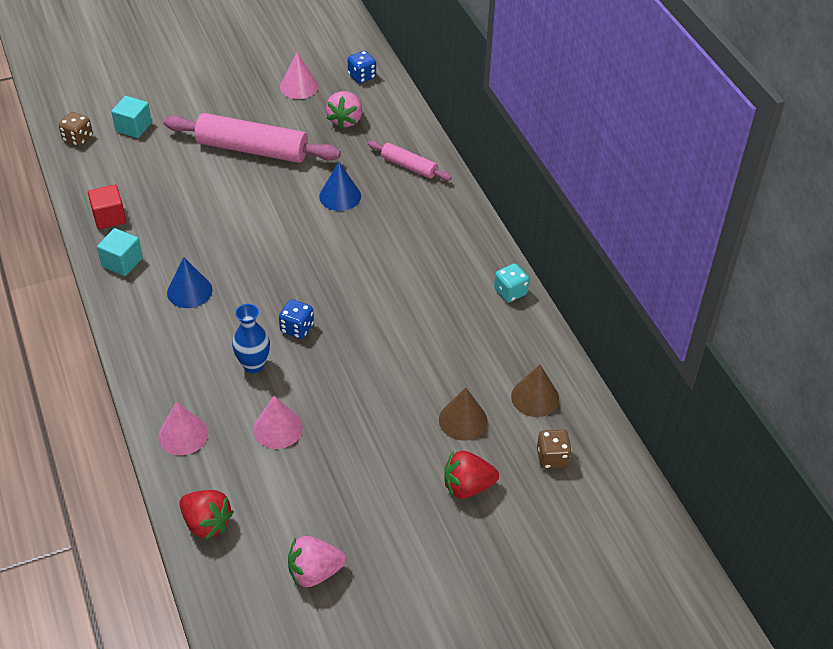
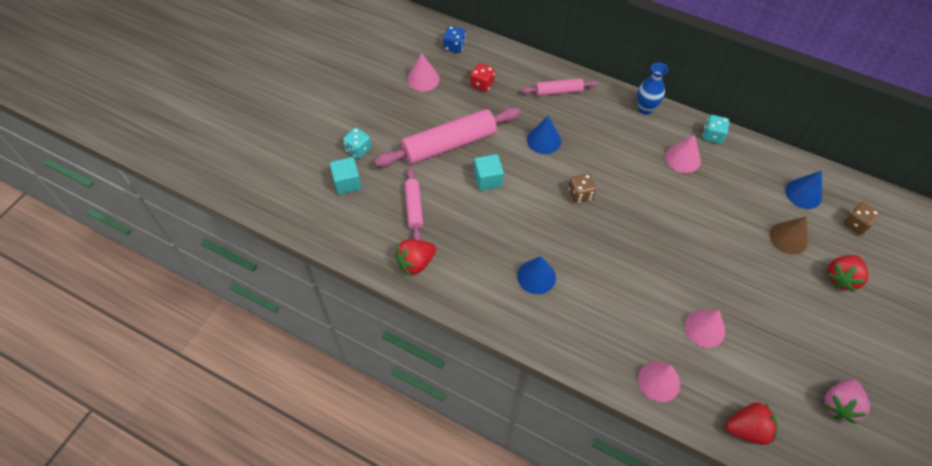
camera: 40 degrees left, 10 degrees up
(78, 139) = (317, 219): brown dice -> brown dice (580, 194)
(109, 217) = (416, 263): red cube -> red strawberry
(122, 262) = (467, 290): turquoise cube -> turquoise cube (488, 179)
(161, 177) = (414, 207): none -> pink rolling pin
(174, 108) = (358, 150): none -> turquoise dice
(253, 365) = (638, 297): blue vase -> blue vase (645, 109)
(297, 328) = (631, 251): blue dice -> none
(345, 120) = (482, 84): pink strawberry -> red dice
(452, 291) = (683, 158): none -> pink cone
(535, 397) = (803, 193): brown cone -> blue cone

